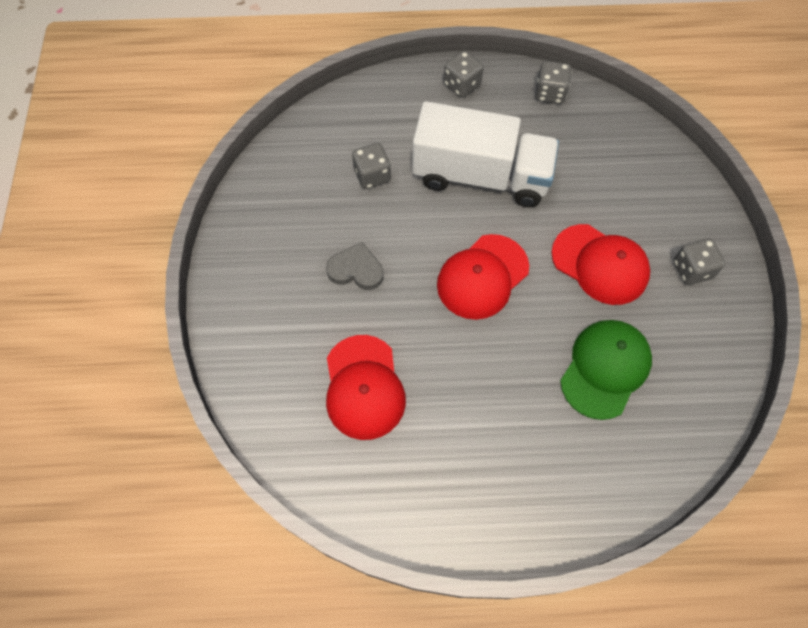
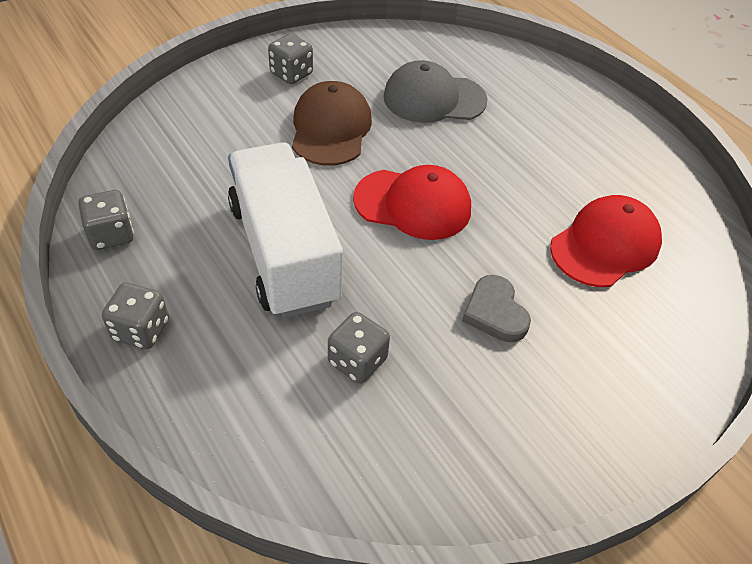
camera: 125 degrees left, 15 degrees down
(600, 264) = (331, 128): red cap -> brown cap
(605, 369) = (434, 98): green cap -> grey cap

